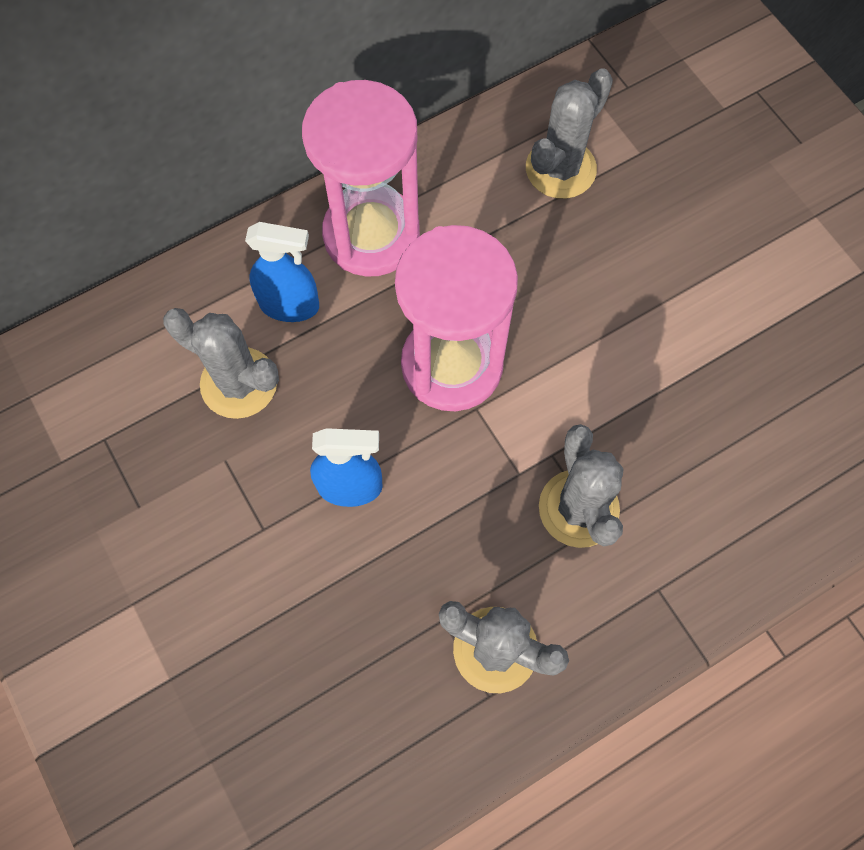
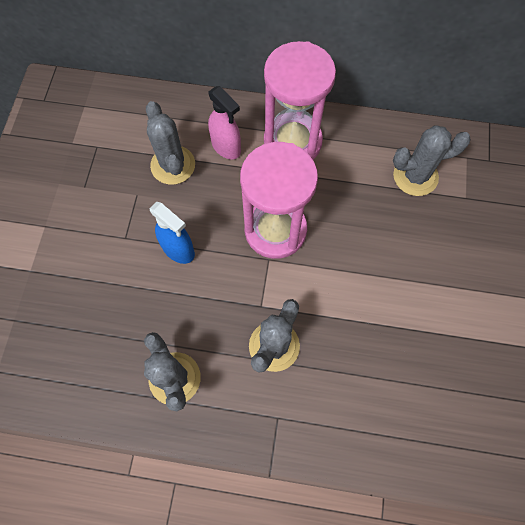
camera: 40 degrees right, 0 degrees up
(290, 305) = (226, 147): blue spray bottle -> pink spray bottle

